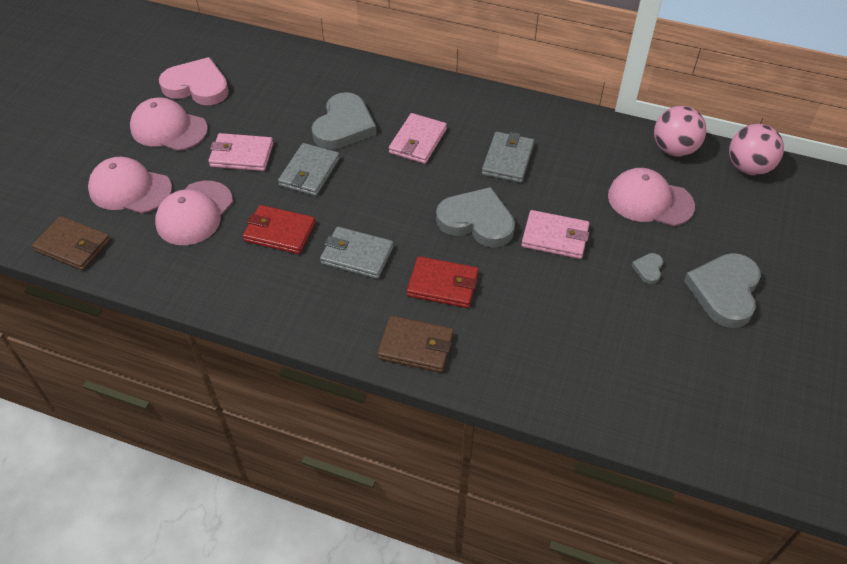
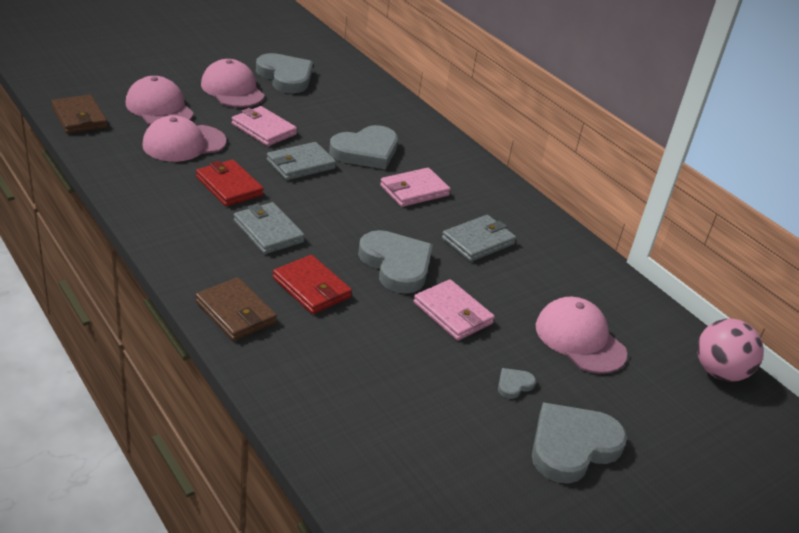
camera: 30 degrees right, 15 degrees down
(197, 86) = (285, 77): pink heart -> grey heart
(674, 149) = (653, 317): pink ball -> none

